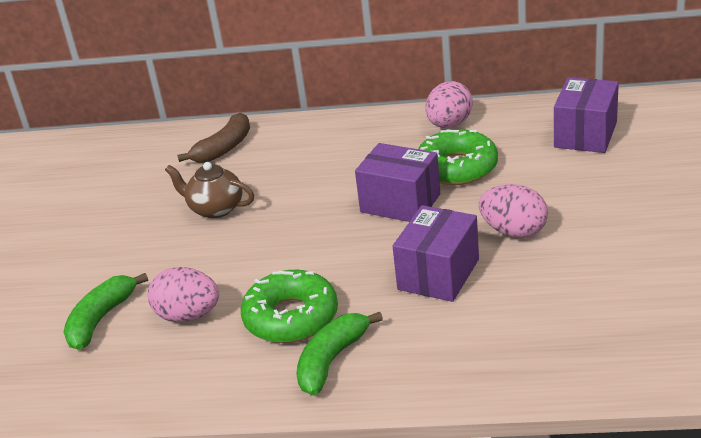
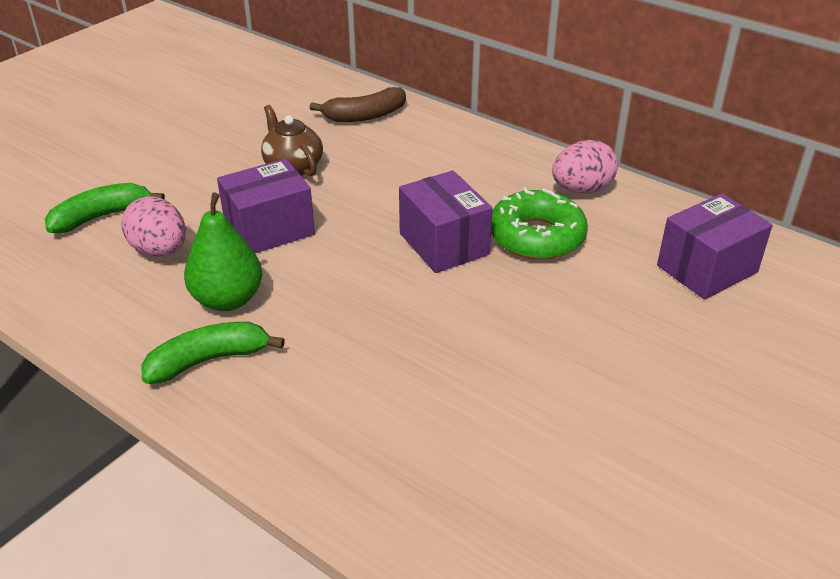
camera: 30 degrees right, 5 degrees up
(291, 317) = (228, 300): green donut -> green pear
(438, 274) = (391, 333): purple box -> purple box (269, 229)
(514, 231) = (511, 332): pink egg -> none

